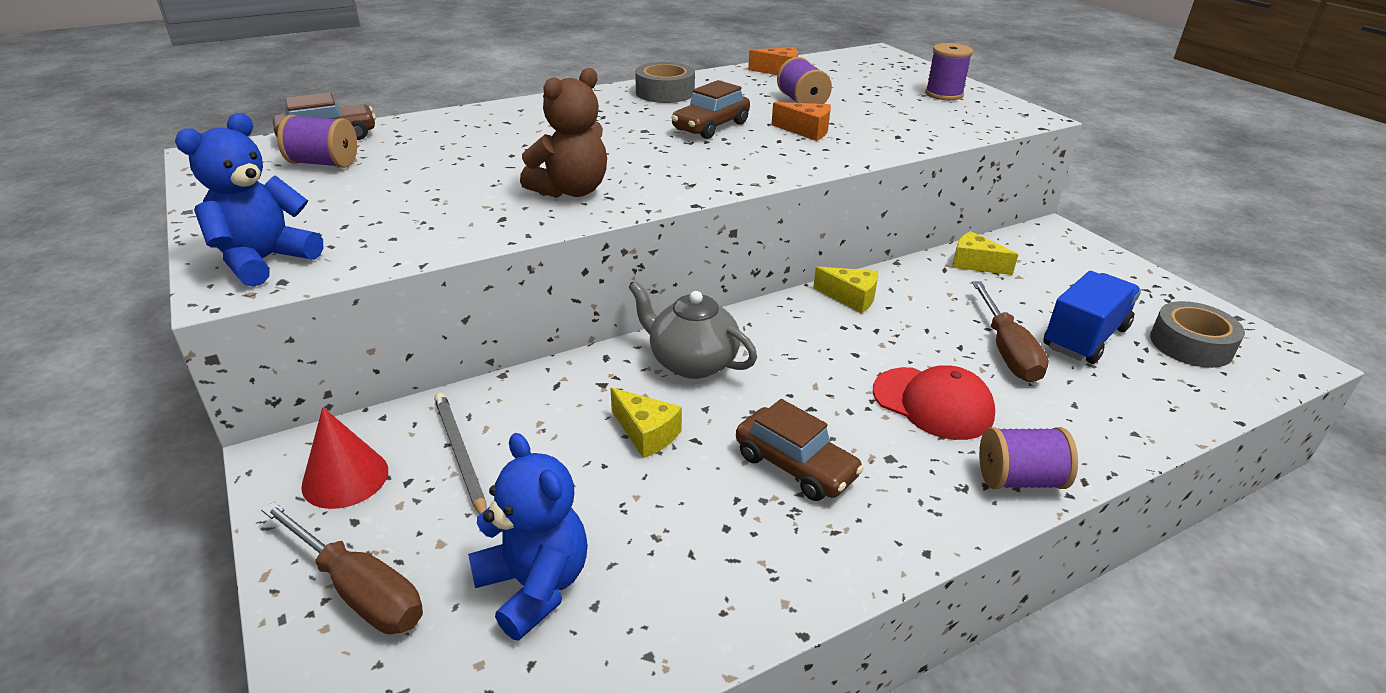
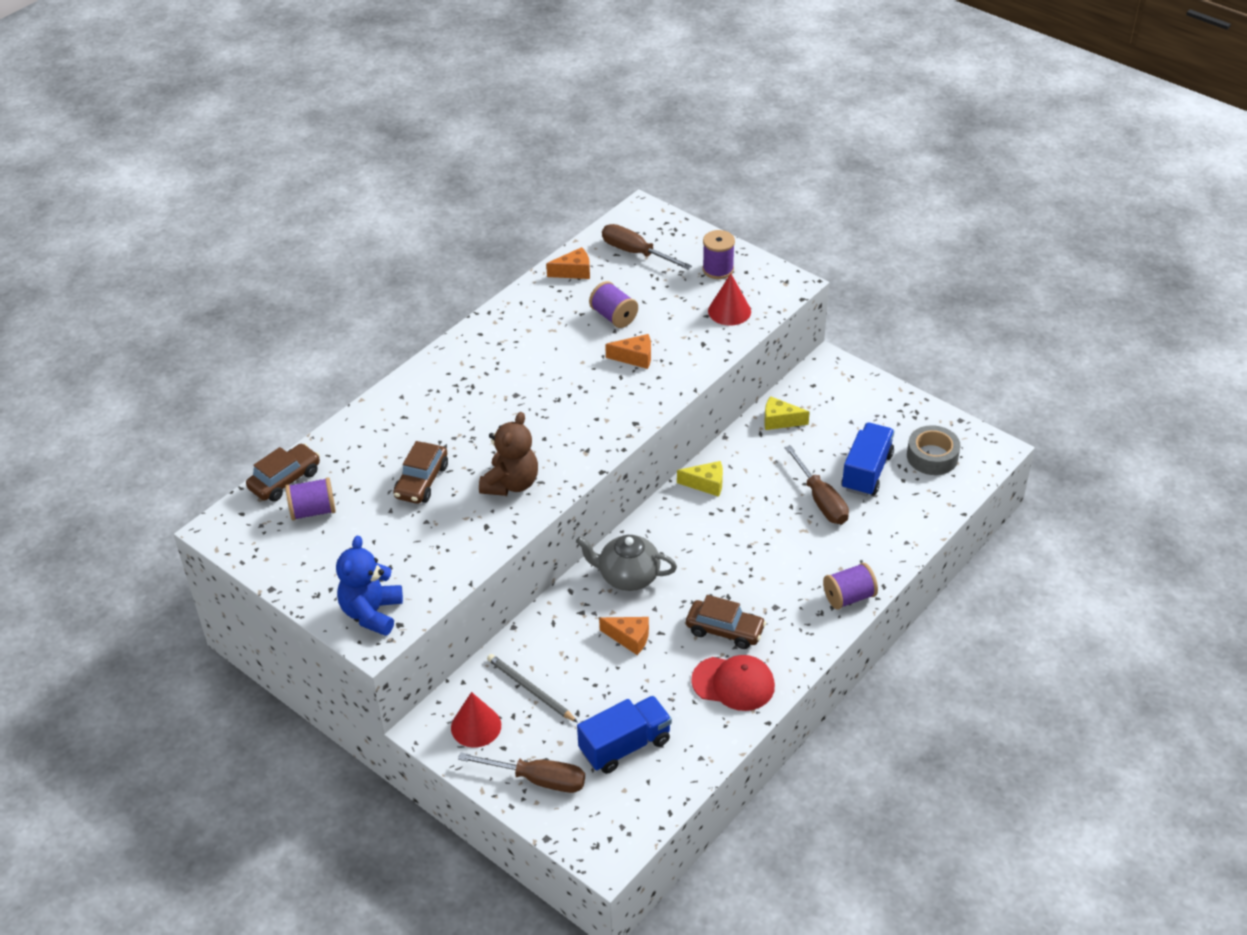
camera: 20 degrees left, 10 degrees up
(534, 586) = (625, 746): blue teddy bear -> blue truck
(646, 433) = (629, 638): yellow cheese -> orange cheese
(665, 92) = (499, 335): grey tape -> none
(711, 126) = (562, 374): brown car -> brown car (421, 481)
(855, 71) = (636, 253): none -> brown screwdriver
(933, 403) = (787, 559): red cap -> red cap (733, 683)
(944, 121) = (729, 311): none -> red cone

